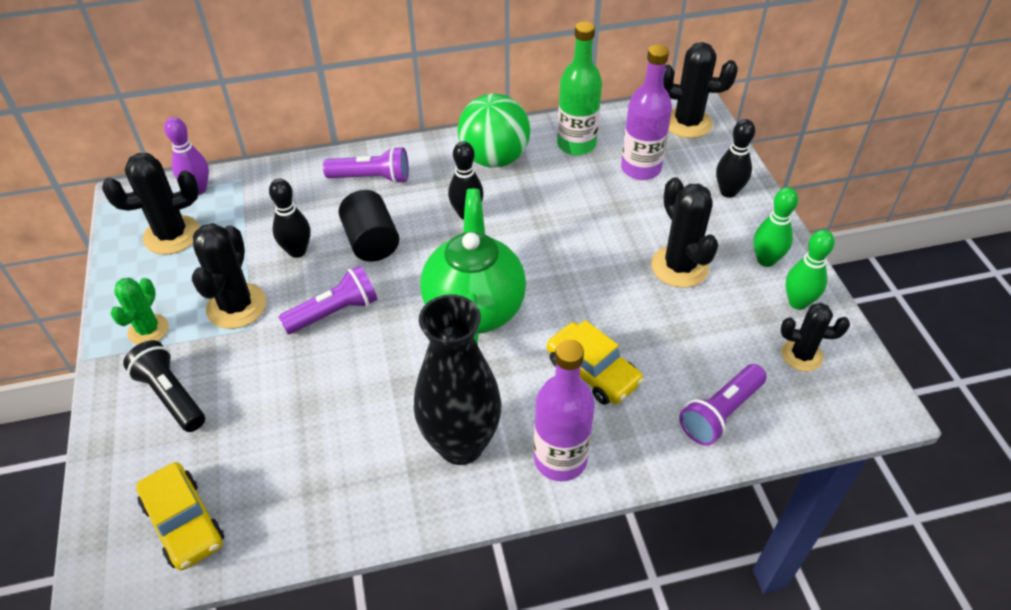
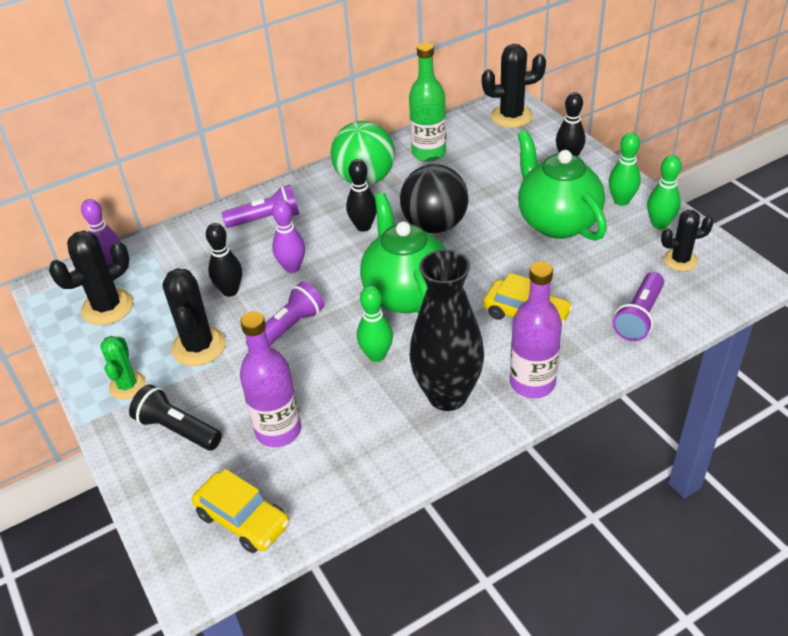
camera: 15 degrees left, 5 degrees down
(371, 242) = (292, 267): black cylinder -> purple bowling pin
(409, 372) = (376, 355): none -> green bowling pin
(542, 233) = (435, 225): none -> black ball
(640, 169) = (490, 158): purple bottle -> purple bottle (278, 430)
(679, 267) = (557, 222): black cactus -> green teapot

